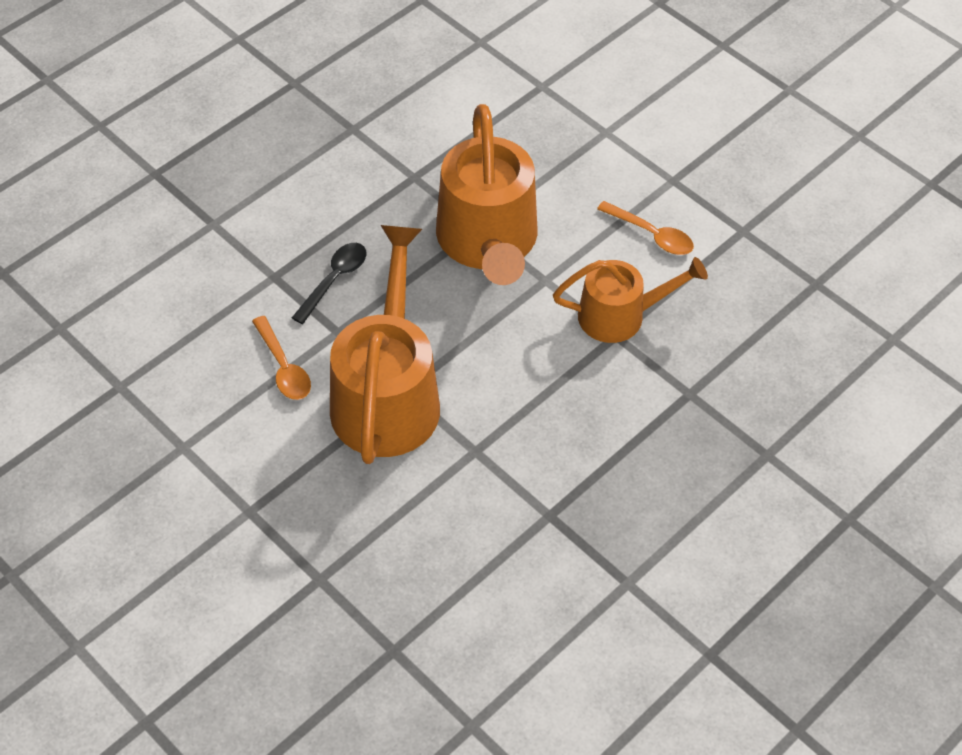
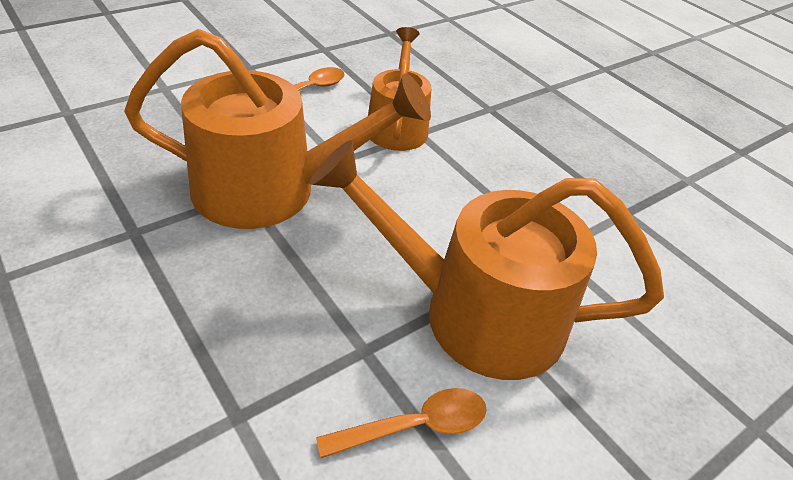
camera: 85 degrees left, 10 degrees down
(334, 280) = (273, 341): black spoon -> none

